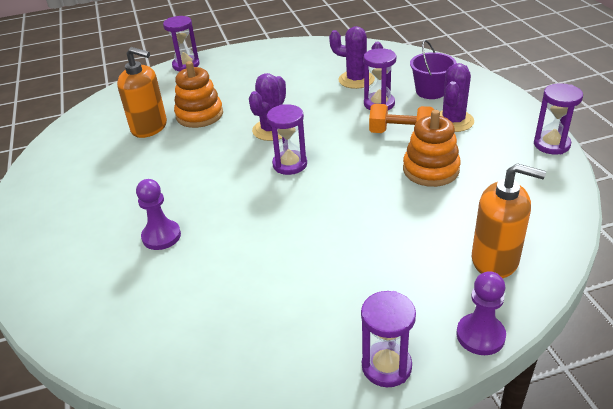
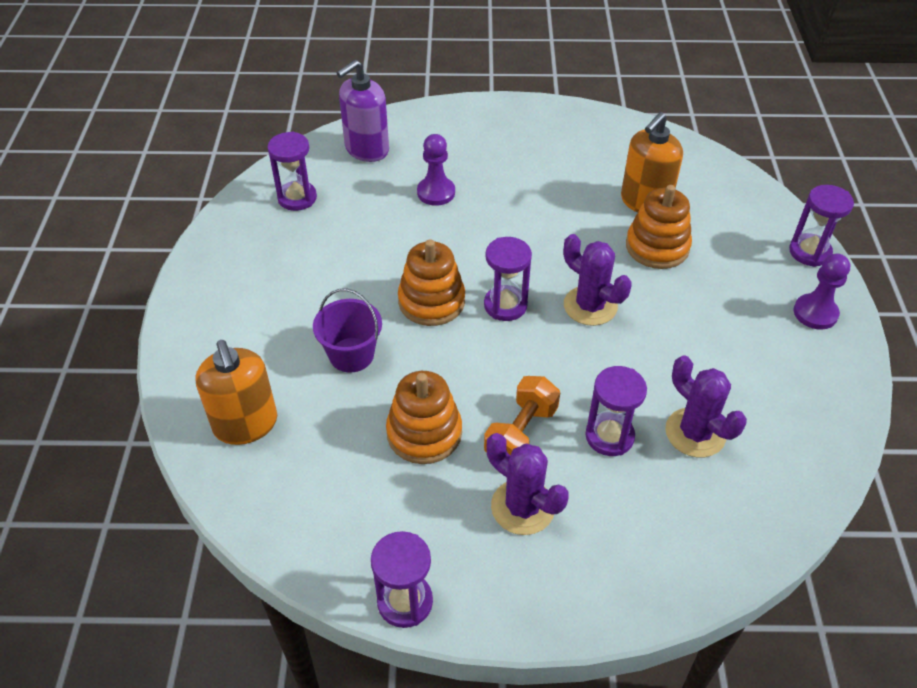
camera: 105 degrees right, 10 degrees up
(95, 309) = (366, 149): none -> purple soap dispenser
(304, 200) = (431, 301): none -> orange stacking toy
(356, 80) = (695, 433): purple cactus -> purple cactus turned 75 degrees counterclockwise
(386, 366) = (190, 299): purple hourglass -> purple hourglass (297, 198)
(431, 91) = (621, 516): purple bucket -> purple bucket (351, 355)
(480, 335) = (173, 370): purple pawn -> purple pawn (815, 313)
(495, 260) = (246, 424): orange soap dispenser -> orange soap dispenser turned 60 degrees counterclockwise

